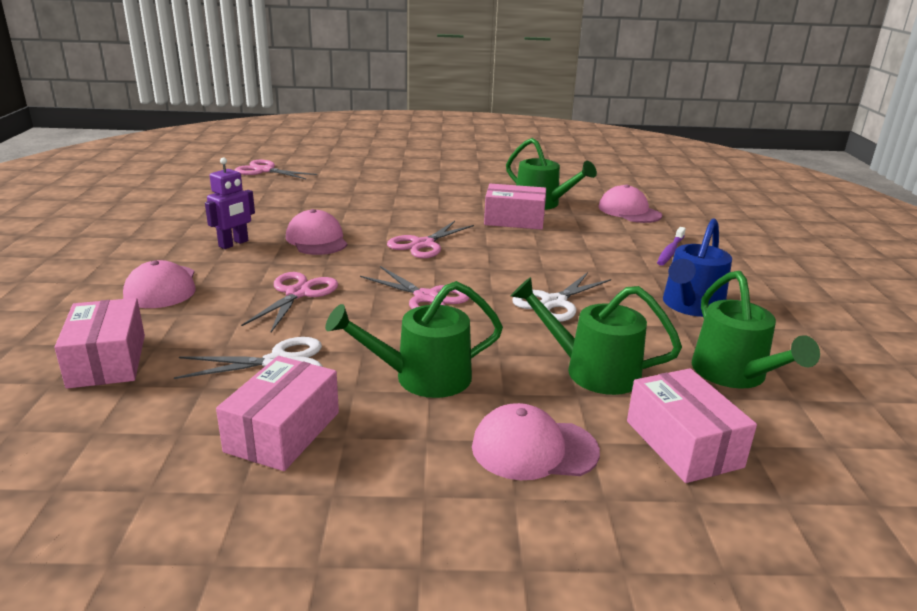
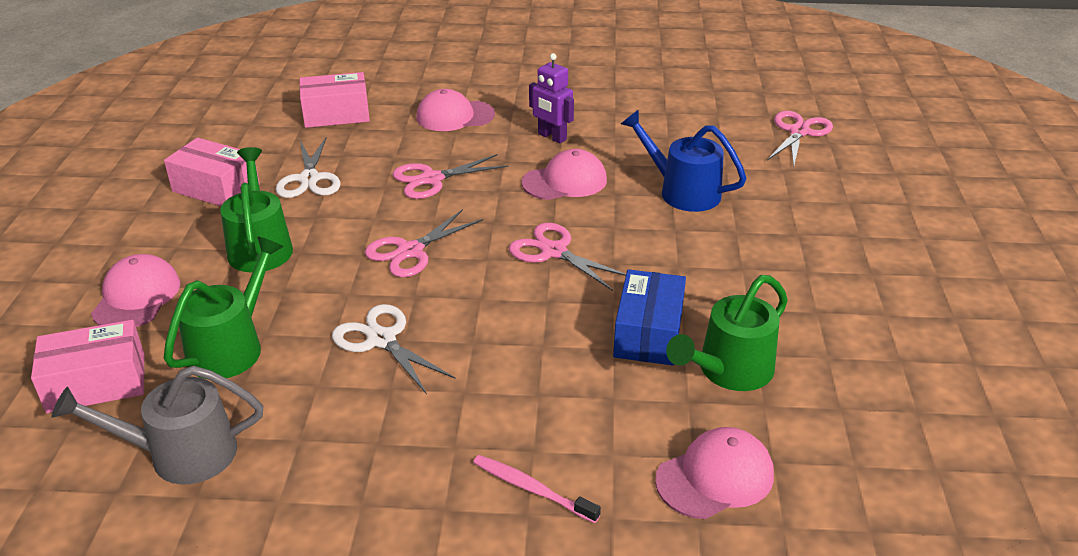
camera: 95 degrees right, 10 degrees up
(298, 293) = (432, 179): pink scissors -> pink scissors turned 135 degrees clockwise
(514, 220) = (648, 333): pink box -> blue box
(670, 251) = (532, 489): purple toothbrush -> pink toothbrush
(690, 306) = (346, 461): blue watering can -> blue watering can (682, 191)
(735, 375) = (180, 454): green watering can -> grey watering can

